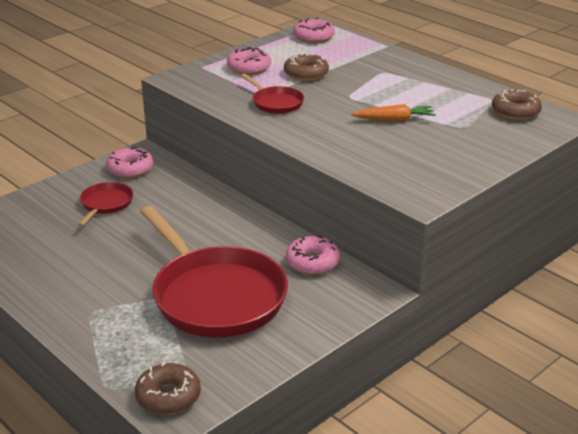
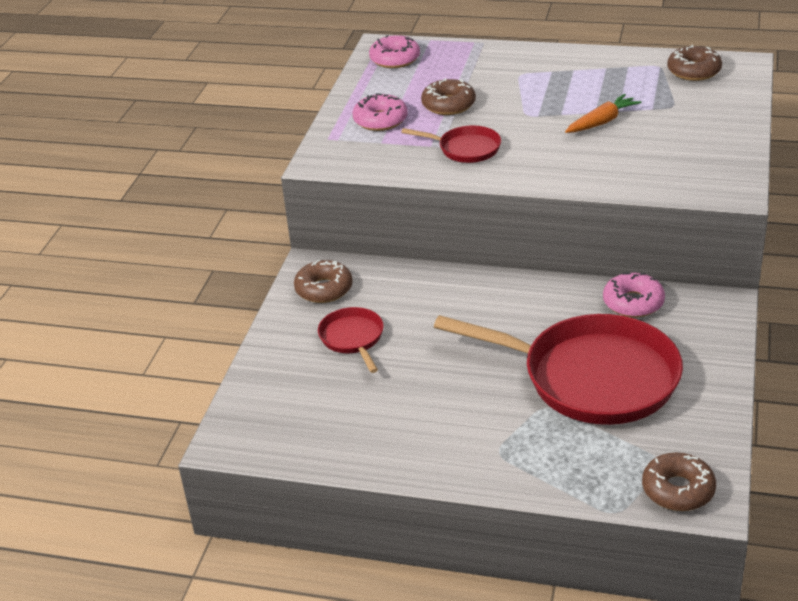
camera: 30 degrees left, 5 degrees up
(130, 169) = (324, 289): pink donut -> brown donut

